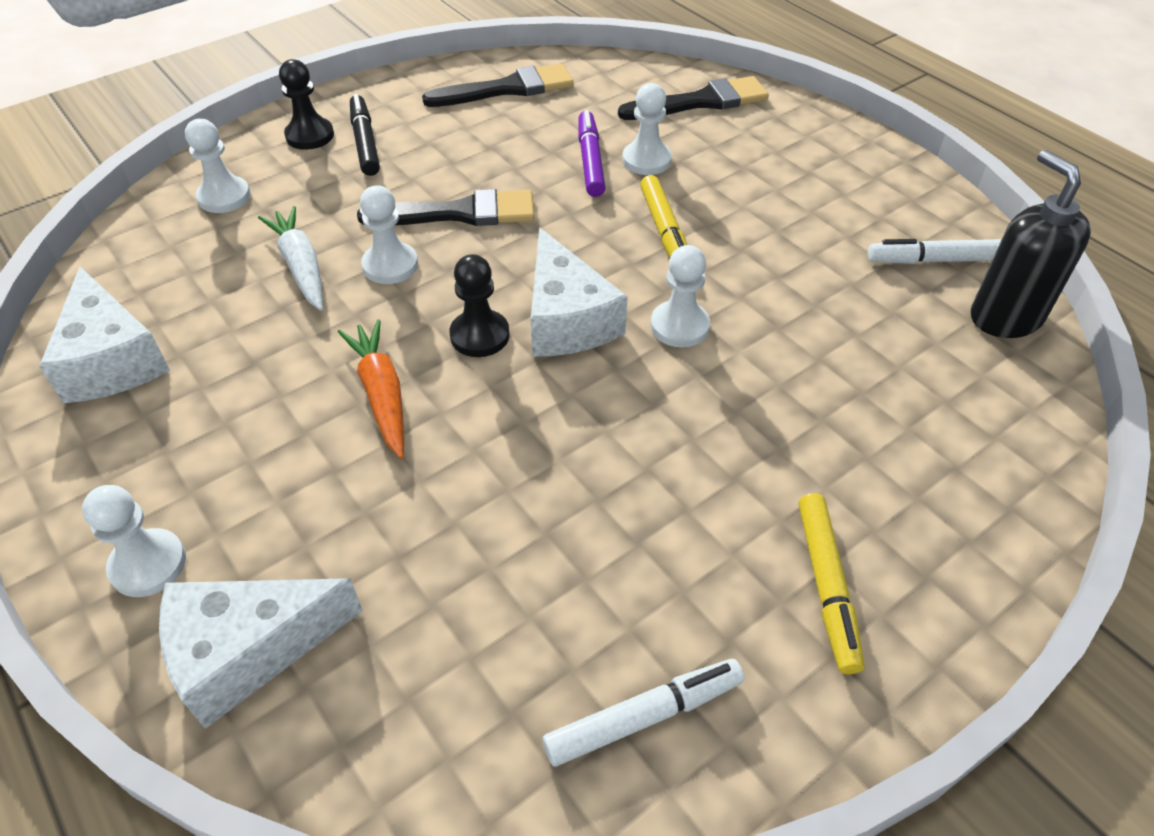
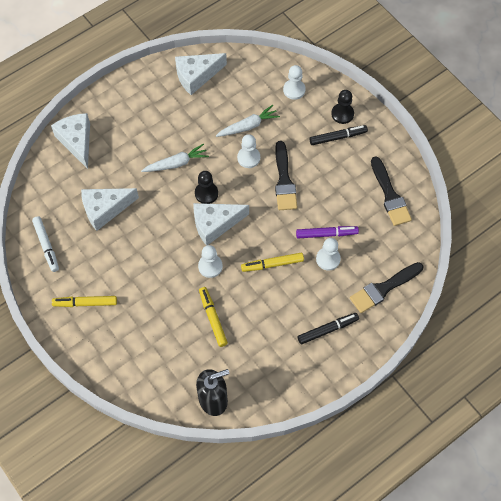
camera: 90 degrees right, 15 degrees up
(148, 564) = (108, 109): white pawn -> none
(381, 394) = (176, 163): orange carrot -> white carrot
(513, 553) = (105, 209): none -> white cheese
(701, 102) = (383, 288): black brush -> black brush turned 75 degrees clockwise
(798, 163) = (327, 330): none -> black marker
(811, 320) = (213, 318): none -> yellow marker
(937, 260) = (252, 380): white marker -> none

